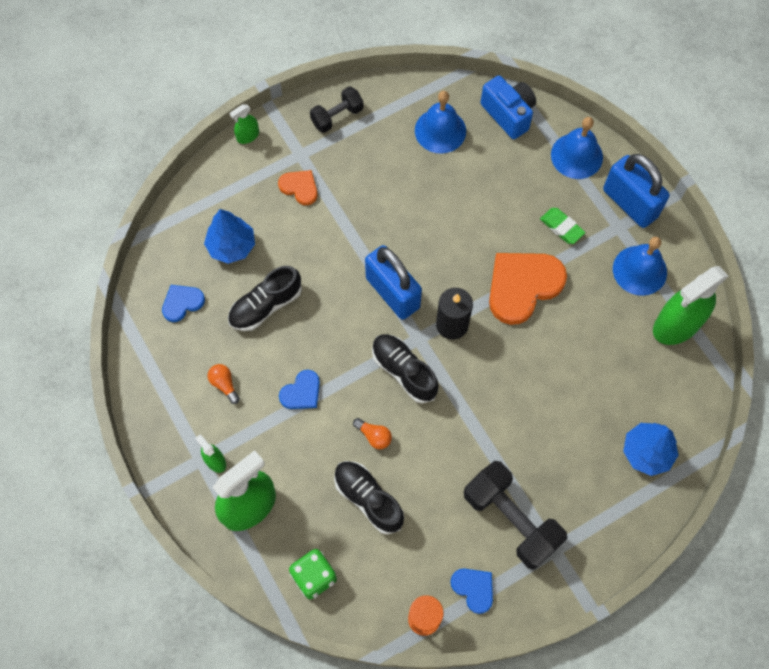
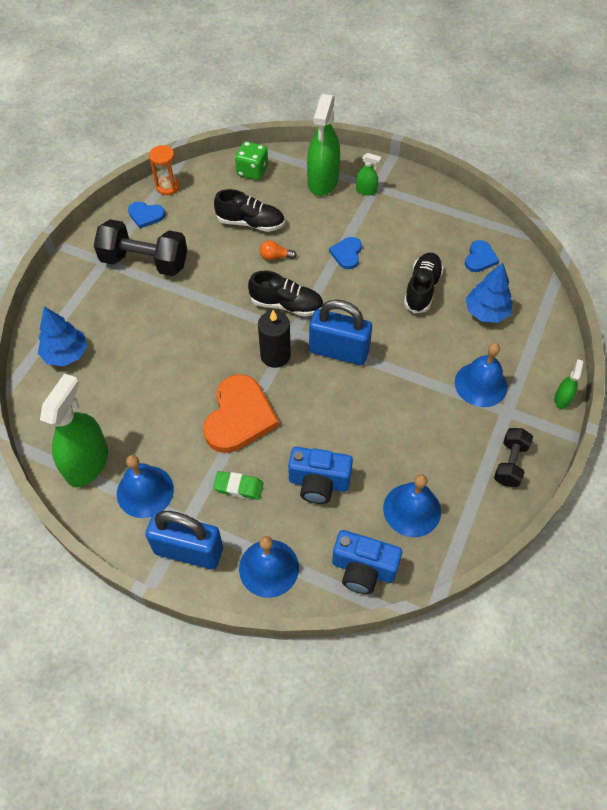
camera: 145 degrees right, 10 degrees down
(224, 384) = (402, 230): orange light bulb -> none
(299, 187) = (481, 384): orange heart -> blue bell
(496, 192) = (318, 483): none -> blue camera

